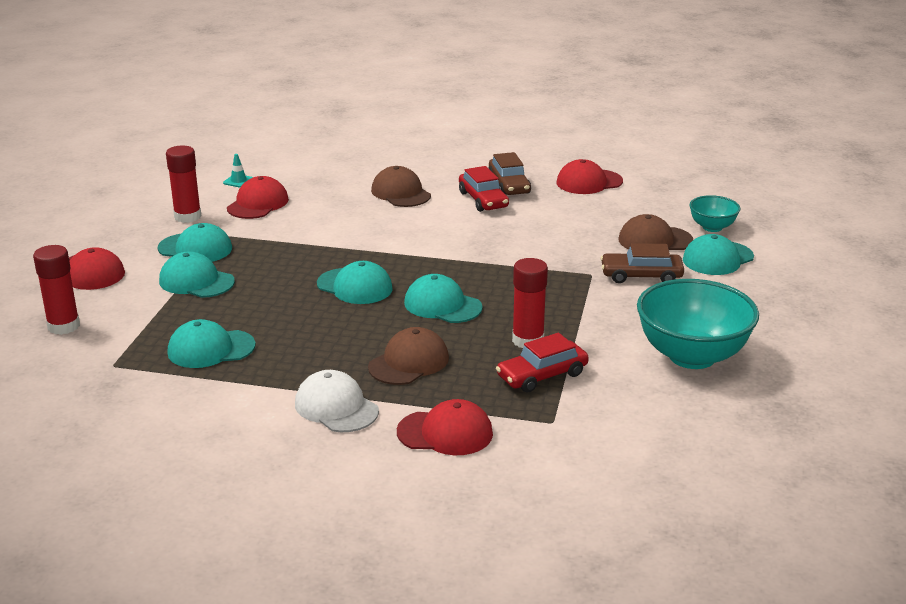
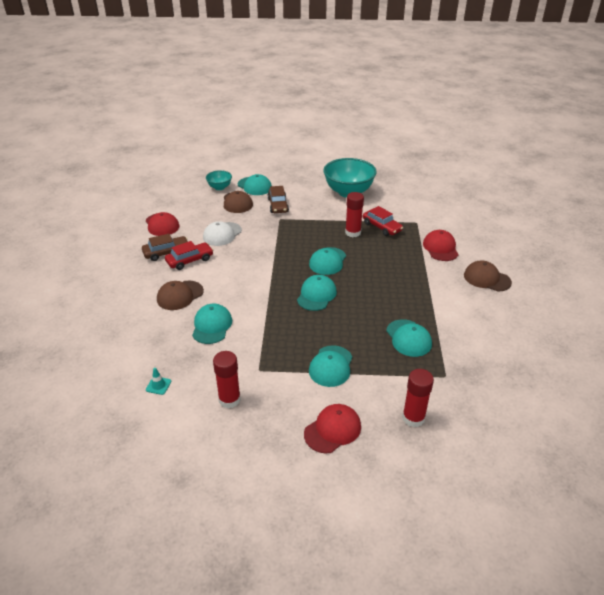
camera: 100 degrees left, 10 degrees up
(195, 248) = (283, 380): turquoise cap -> turquoise cap (212, 326)
(258, 204) = (202, 364): red cap -> none
(336, 407) = (439, 281): white cap -> white cap (222, 234)
(409, 362) = (388, 265): brown cap -> brown cap (487, 279)

